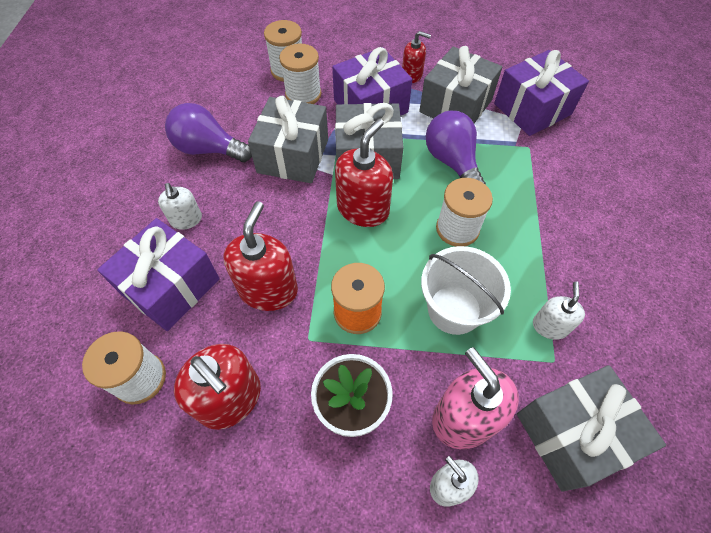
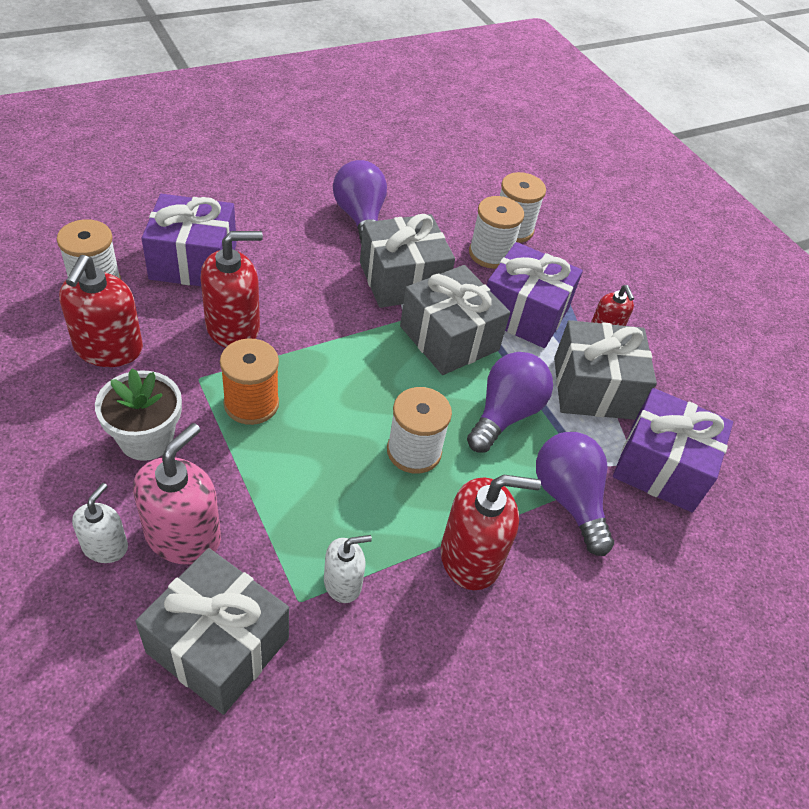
camera: 50 degrees right, 10 degrees down
(186, 219) = (269, 239): white soap dispenser -> none
(363, 209) = (379, 360): red soap dispenser -> red soap dispenser (471, 557)
(454, 309) = (306, 484): white bucket -> none
(536, 166) = (569, 499): none -> purple light bulb

